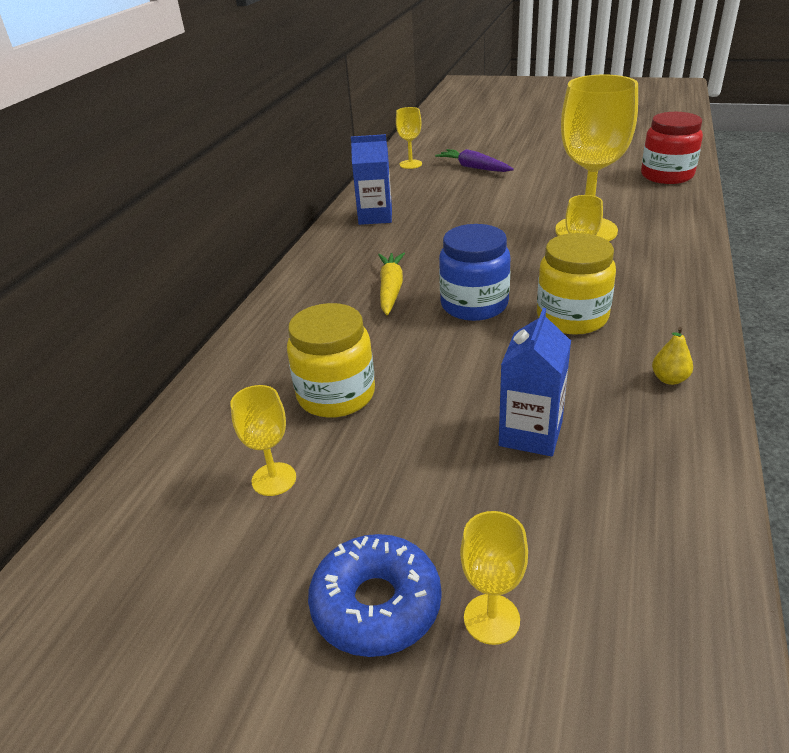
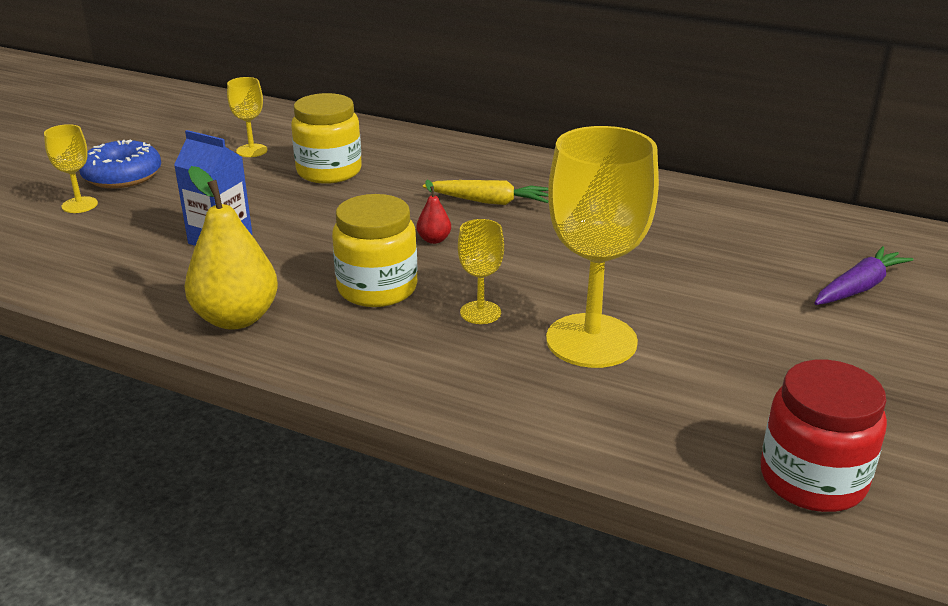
camera: 95 degrees right, 5 degrees down
(375, 217) = (679, 204): blue carton -> none
(410, 164) = (874, 239): yellow goblet -> none
(474, 305) = (434, 240): blue jar -> red pear
(669, 379) = (236, 318): yellow pear -> yellow pear, size x2.26

